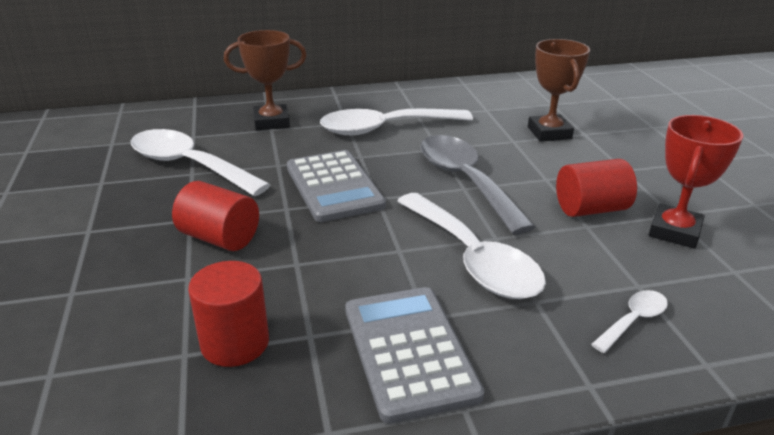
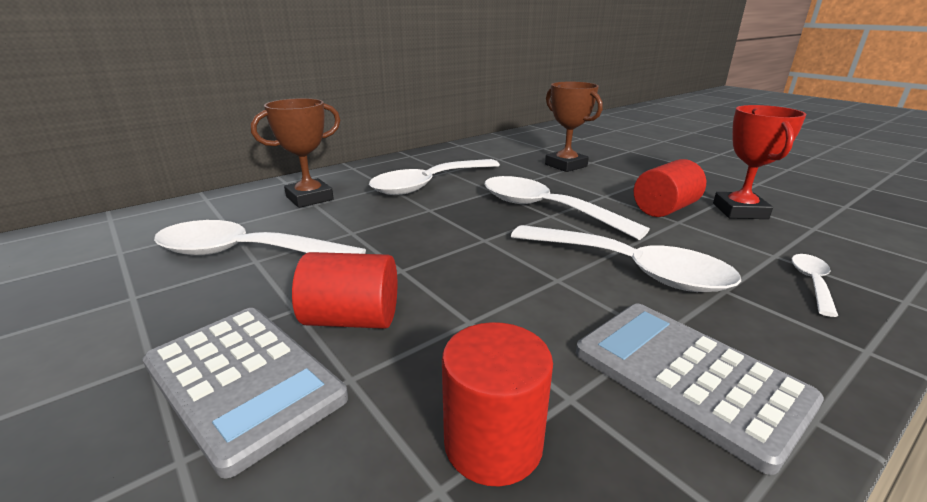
camera: 25 degrees left, 5 degrees down
(334, 186) = (431, 239): grey calculator -> grey calculator (243, 381)
(466, 181) = (546, 210): grey spoon -> white spoon

